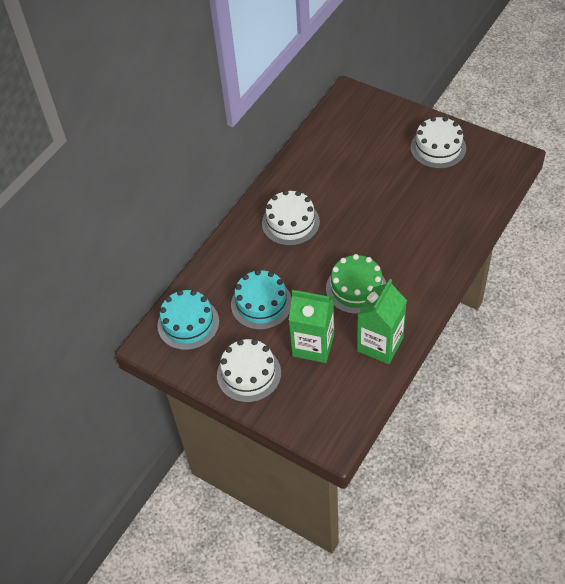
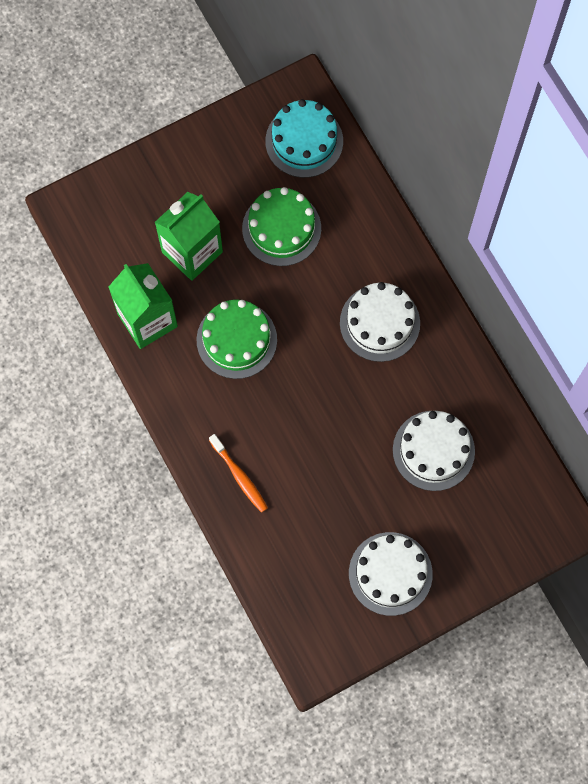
camera: 115 degrees right, 20 degrees up
(249, 374) = (199, 169): white cake -> white cake (433, 450)
(261, 304) = (281, 228): turquoise cake -> green cake
(442, 242) = (239, 476): none -> orange toothbrush

